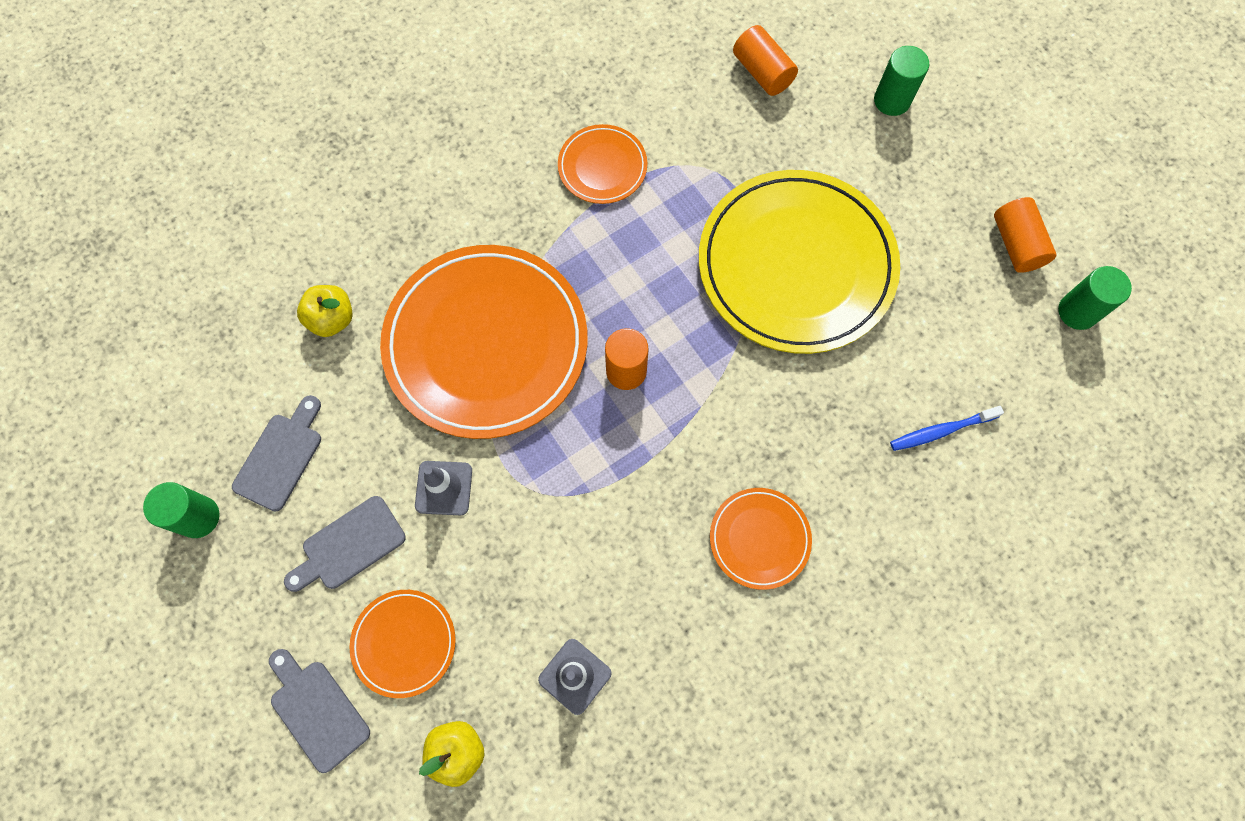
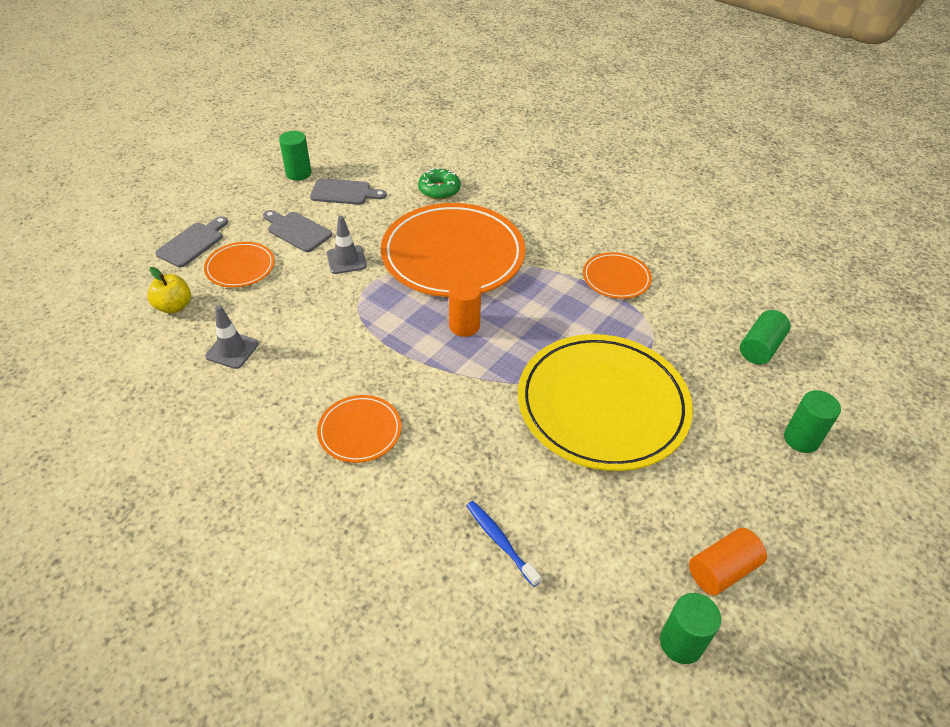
camera: 70 degrees right, 25 degrees down
(332, 319) = (439, 190): yellow apple -> green donut
(762, 72) = (760, 347): orange cylinder -> green cylinder

